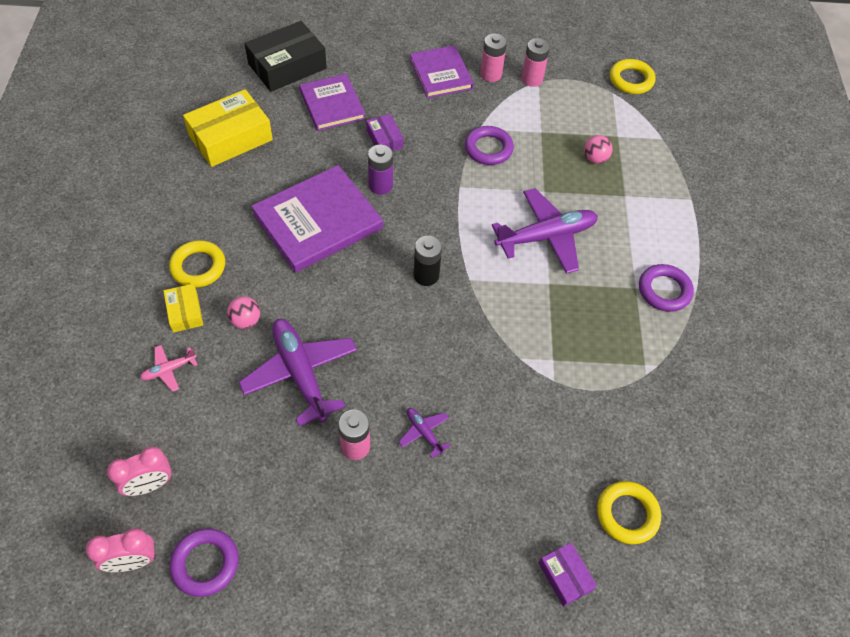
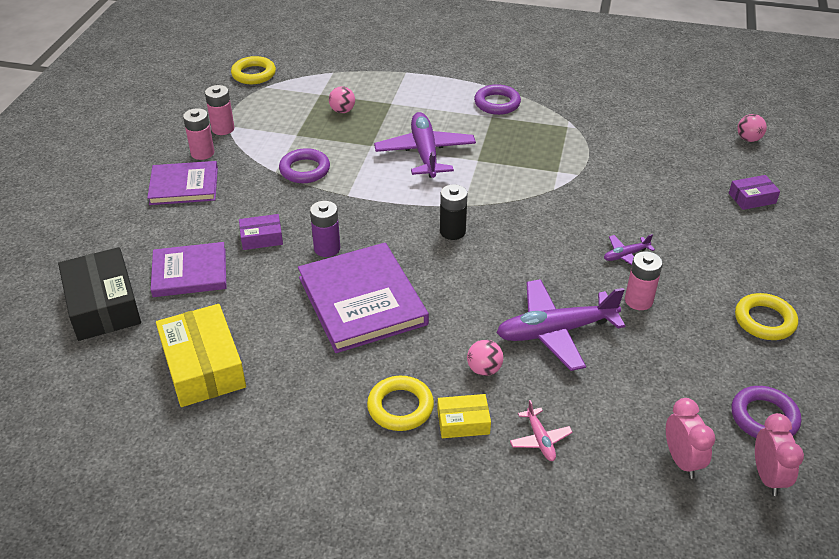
camera: 75 degrees left, 15 degrees down
(627, 514) = (698, 159): yellow ring -> yellow ring (764, 320)
(697, 581) = (748, 139): none -> pink ball

